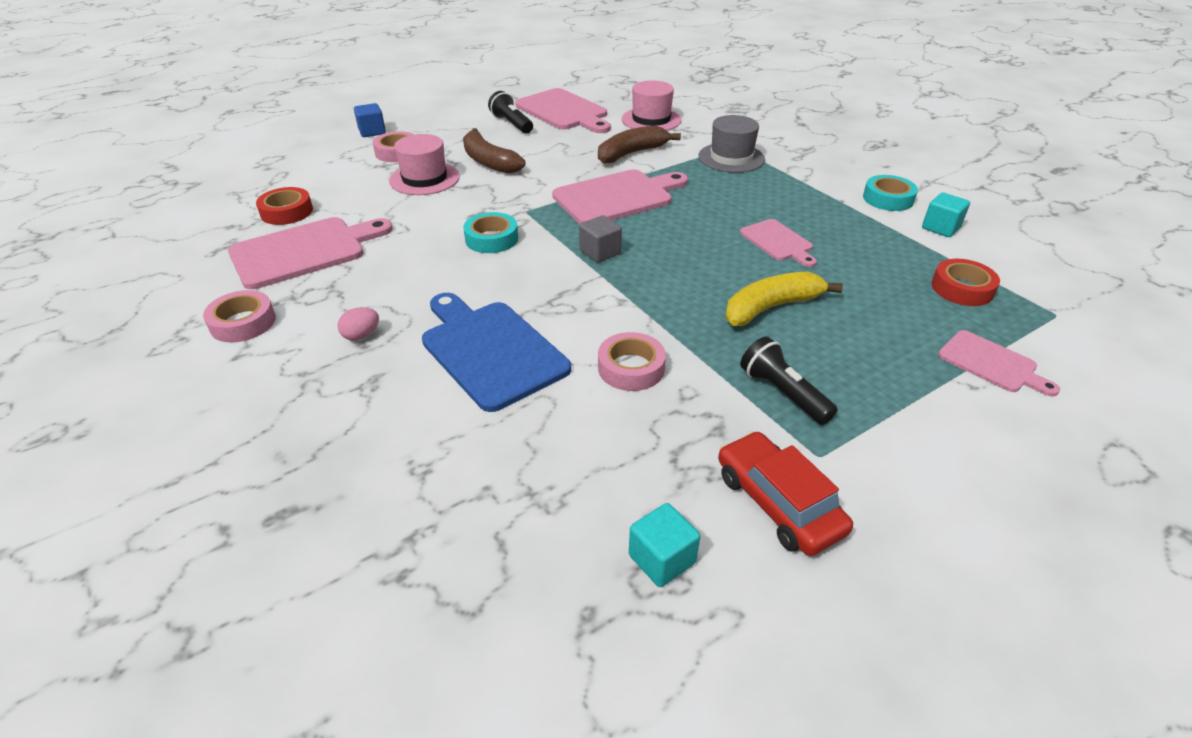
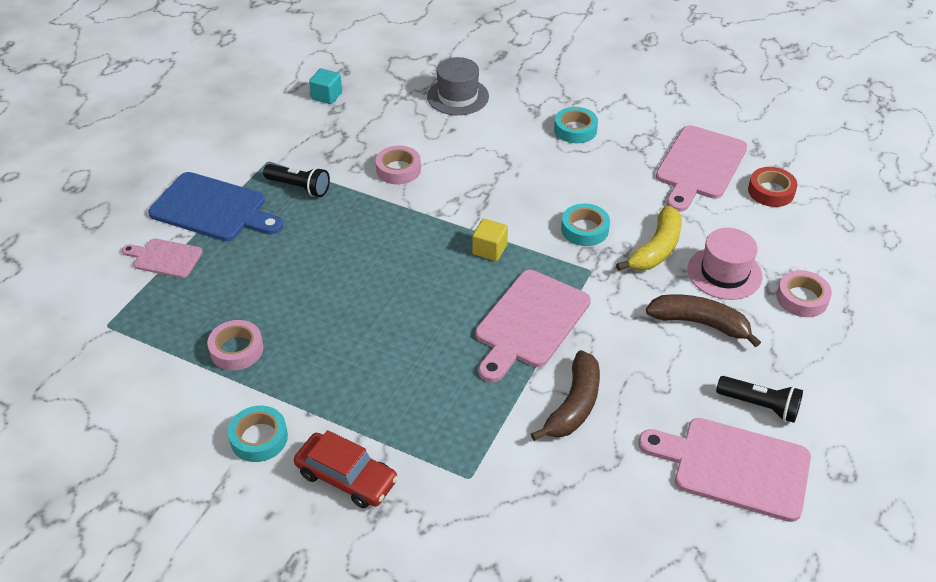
camera: 150 degrees right, 5 degrees up
(243, 322) = (653, 111): pink tape -> pink tape (236, 349)
(361, 335) = (575, 130): pink egg -> turquoise tape
(372, 132) = (876, 320): blue cube -> none
(490, 350) = (490, 149): blue cutting board -> blue cutting board (213, 209)
(600, 252) = (489, 250): grey cube -> yellow cube
(651, 119) = (611, 499): pink hat -> none
(731, 158) = (459, 447): grey hat -> grey hat (458, 96)
(771, 307) = (330, 247): yellow banana -> yellow banana (656, 249)
(778, 242) = (350, 321): pink cutting board -> none
(778, 503) = (283, 133): red car -> red car (346, 477)
(940, 228) = (200, 407): turquoise cube -> none
(962, 288) = (182, 325): red tape -> none

